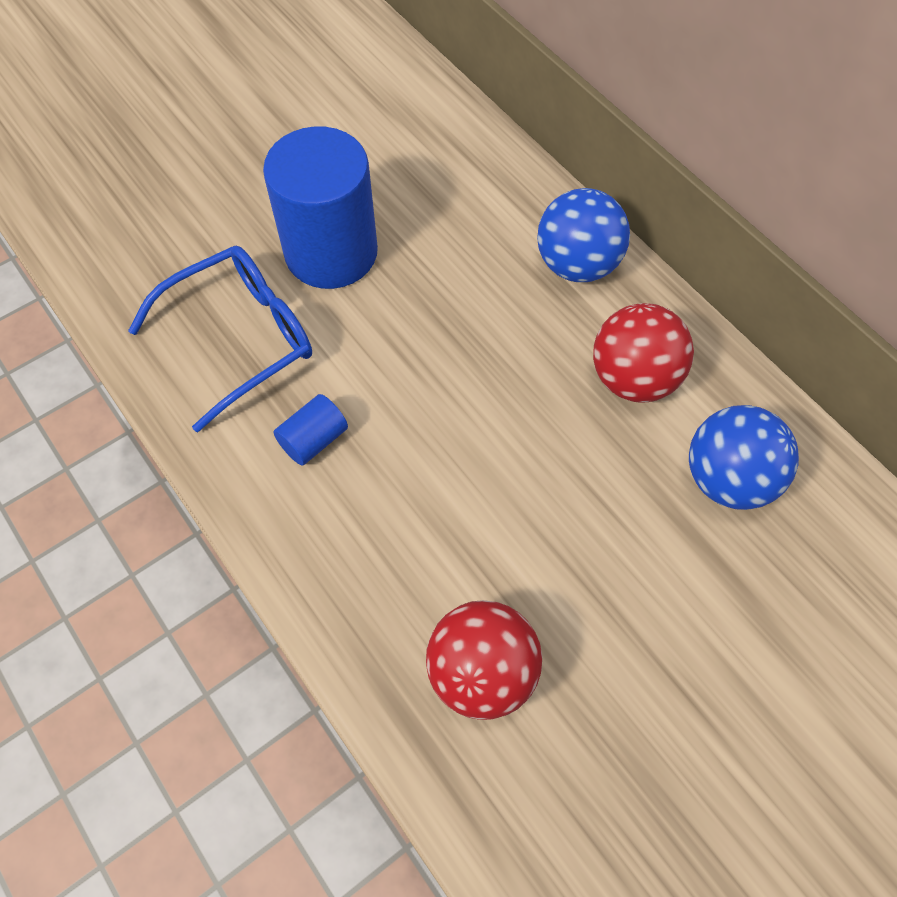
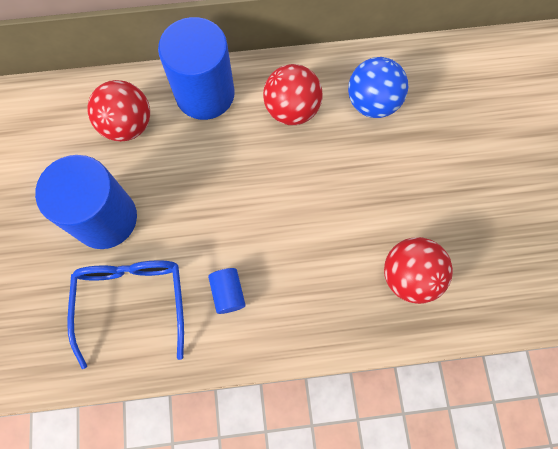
camera: 60 degrees left, 10 degrees up
(470, 207) = (128, 125): none -> red ball
(577, 264) = (205, 94): blue ball -> blue cylinder

